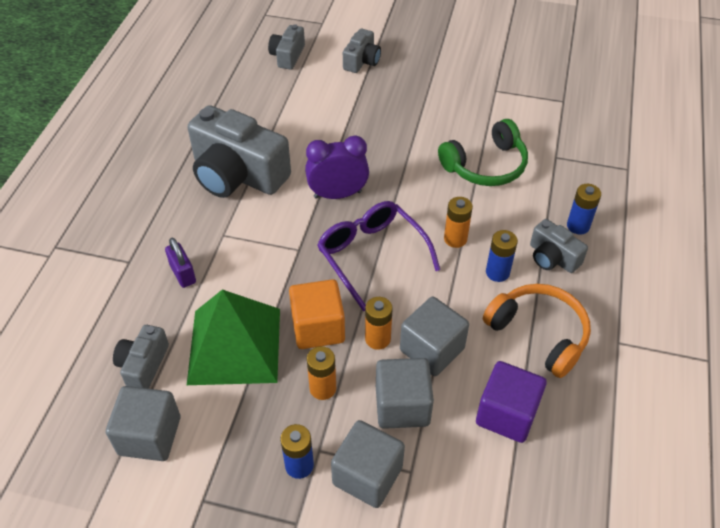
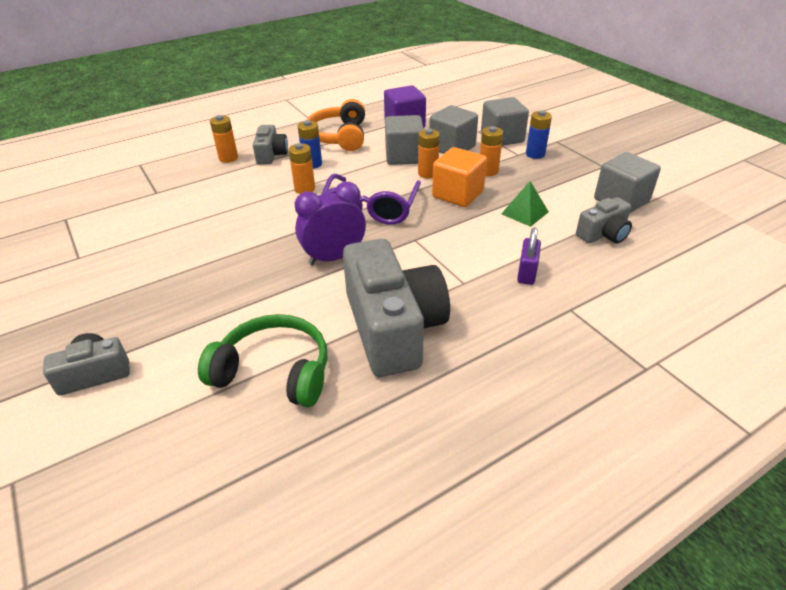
camera: 135 degrees left, 10 degrees down
(235, 345) = (524, 213): green pyramid -> green pyramid, size x0.45
(287, 56) = (139, 452): grey camera -> none
(337, 194) = (334, 257): purple clock -> purple clock turned 120 degrees clockwise
(486, 165) = (204, 213): green headphones -> green headphones (274, 371)
(578, 226) = (228, 158): blue battery -> orange battery

